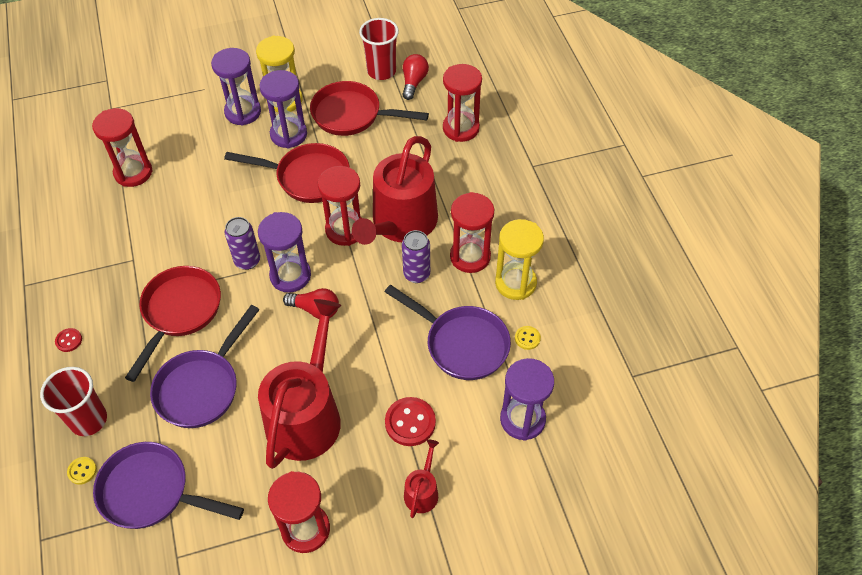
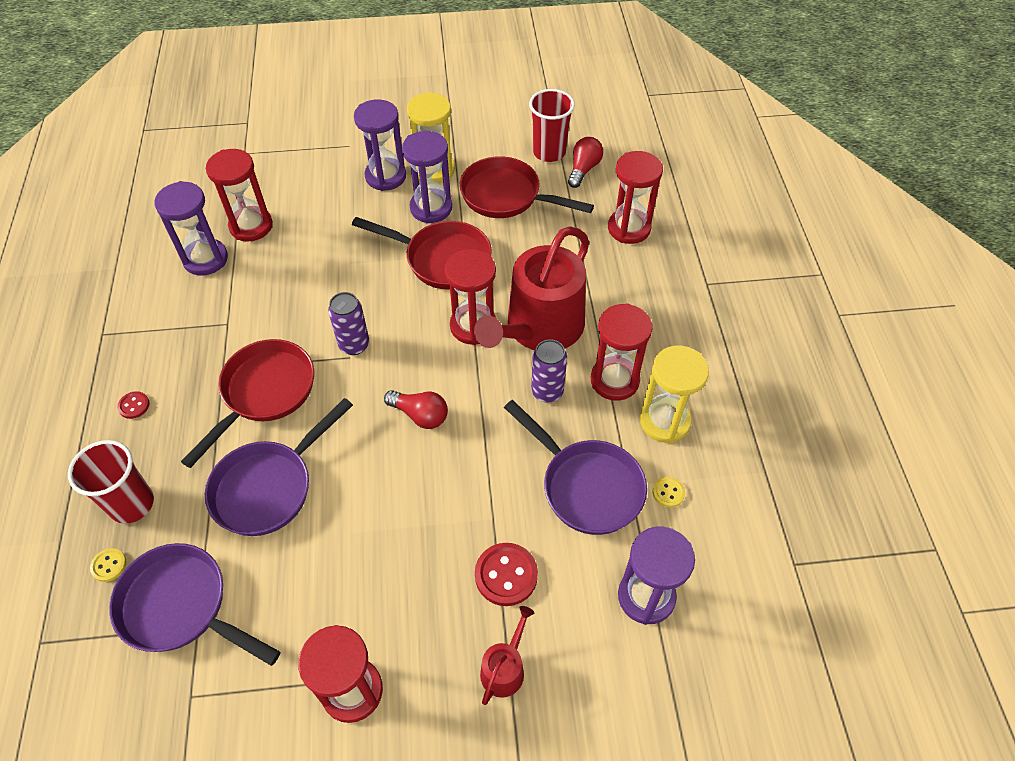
camera: 10 degrees right, 0 degrees up
(290, 276) = (399, 370): purple hourglass -> purple hourglass (205, 259)
(307, 415) = (383, 543): red watering can -> none

